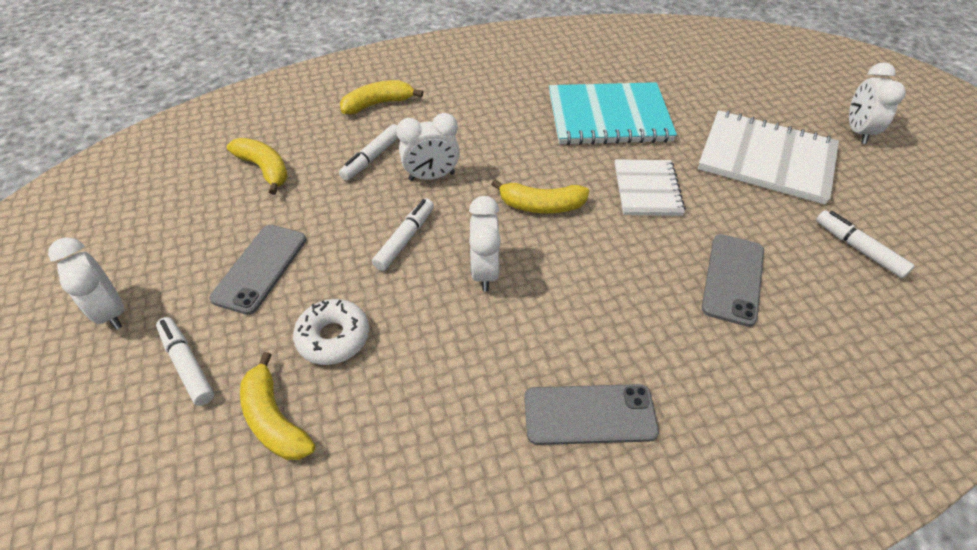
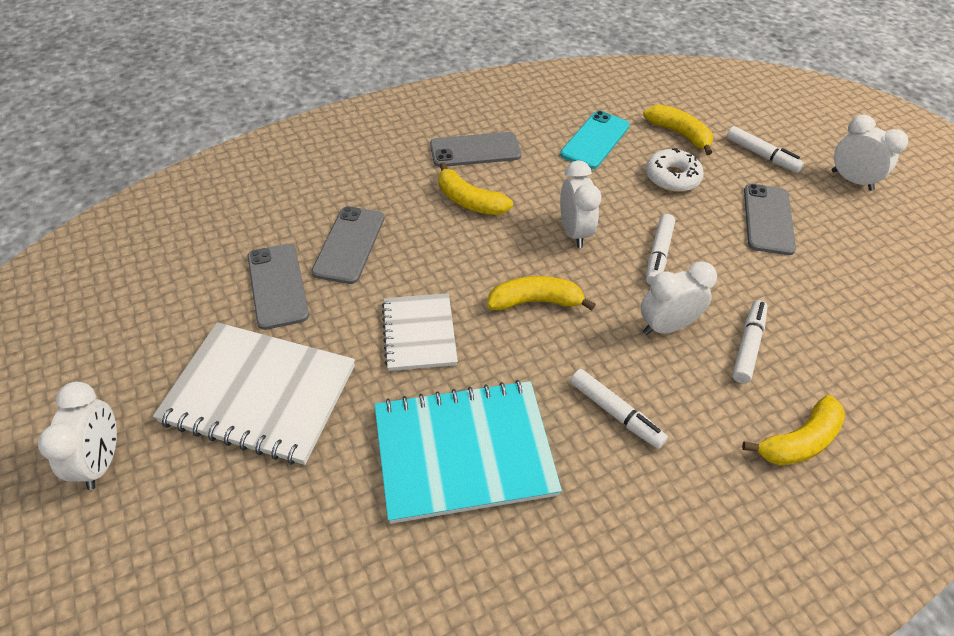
camera: 170 degrees right, 0 degrees up
(264, 169) = (855, 318): yellow banana -> yellow banana (469, 201)
(407, 419) = (595, 140): none -> turquoise phone
(791, 241) = (277, 286): none -> grey phone
(858, 249) = (212, 283): white marker -> white marker (615, 413)

